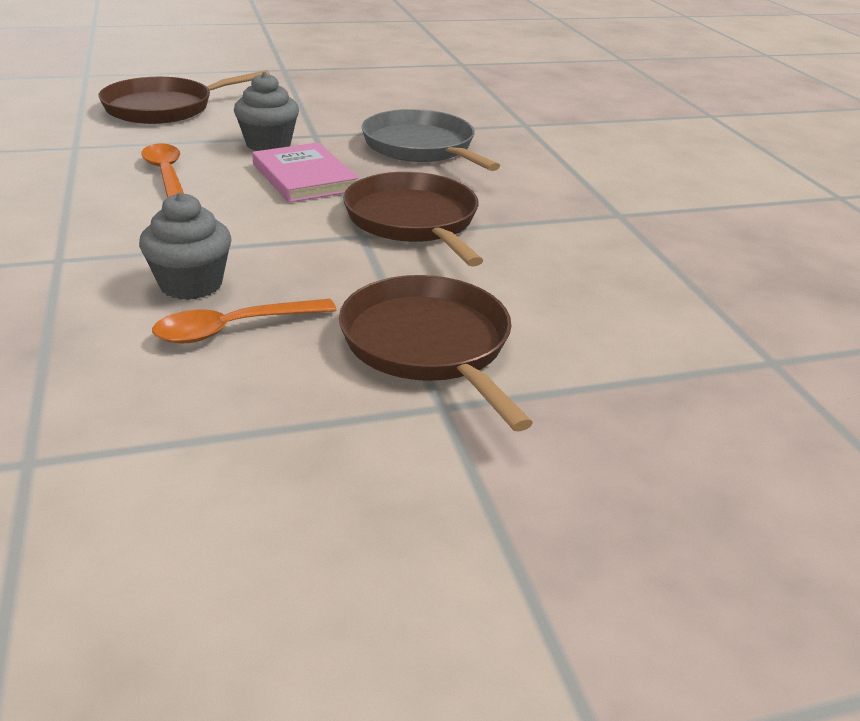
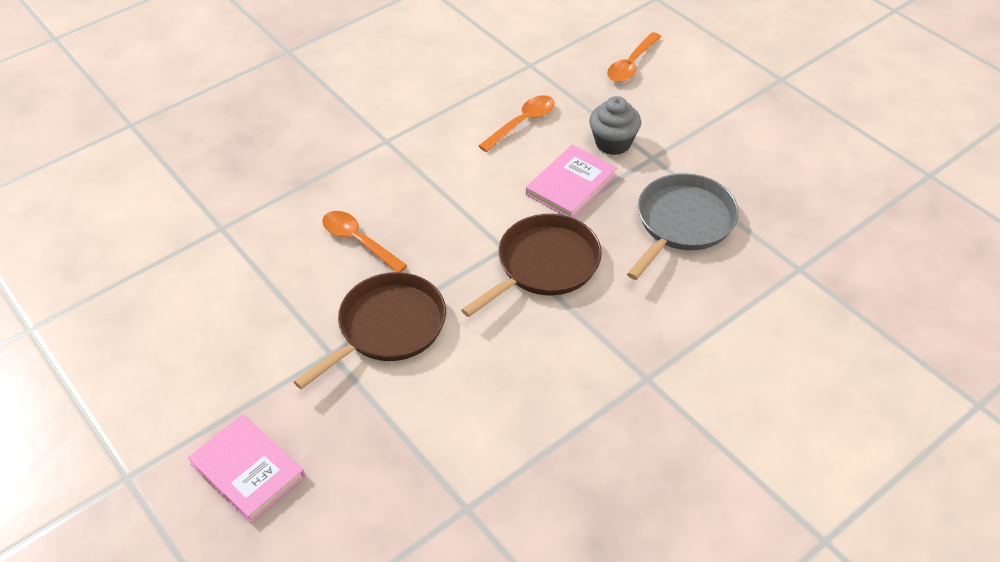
camera: 70 degrees right, 15 degrees up
(164, 108) = (631, 64): brown pan -> orange spoon
(191, 284) = (393, 203): grey cupcake -> none
(649, 556) = (248, 470): none -> pink book

